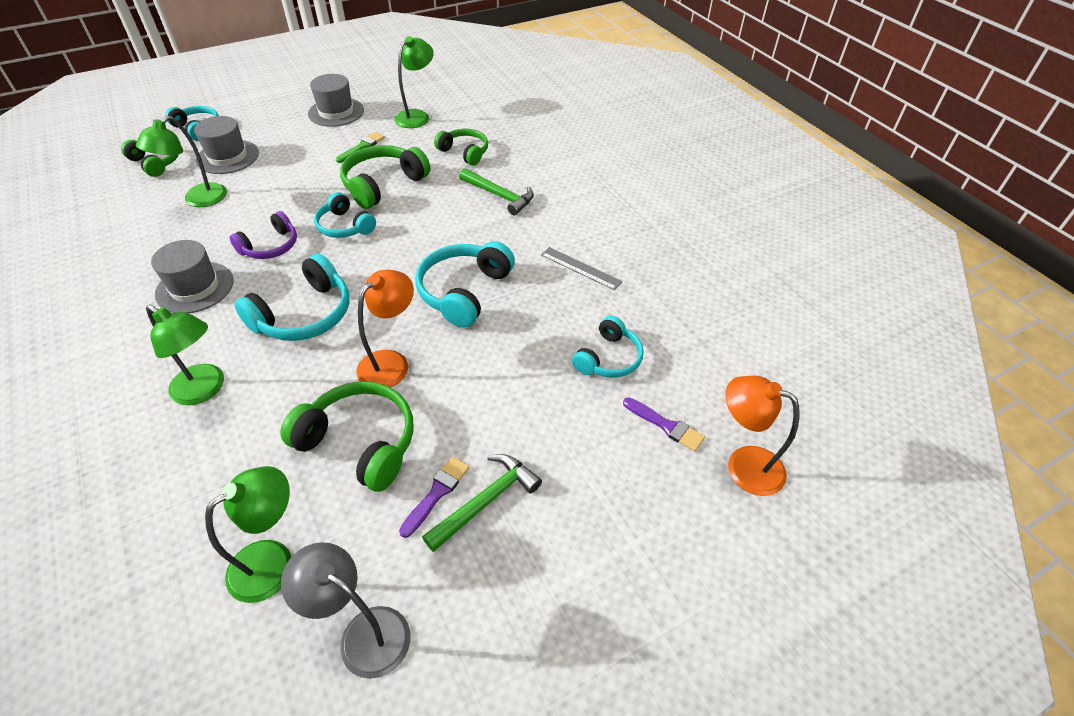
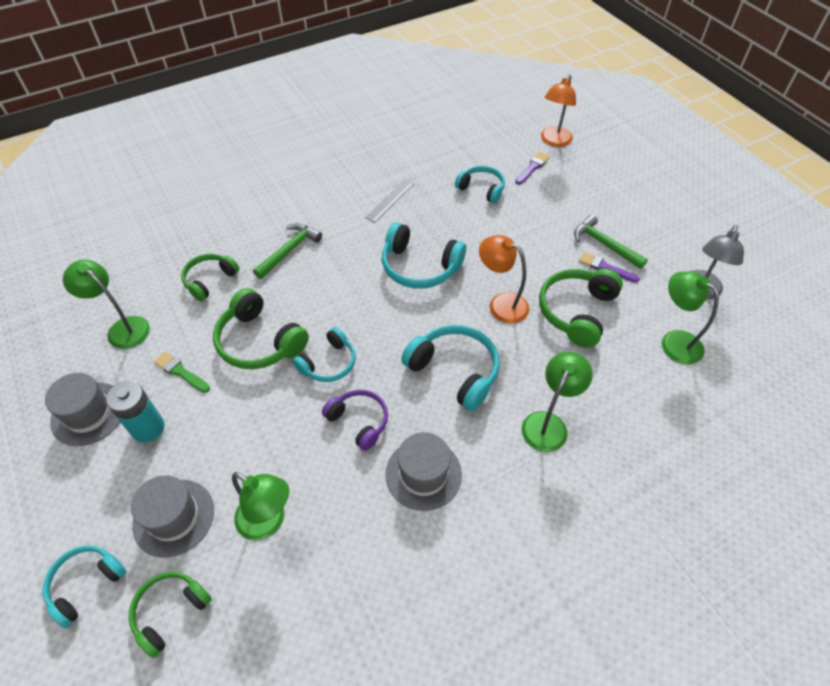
camera: 90 degrees left, 5 degrees up
(312, 138) = (148, 428): none -> turquoise battery

